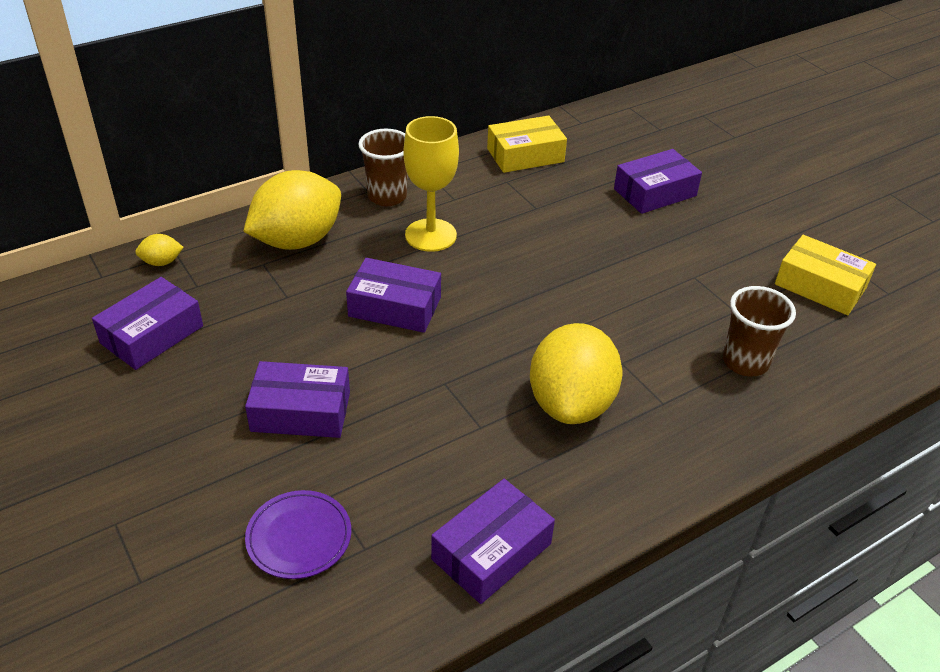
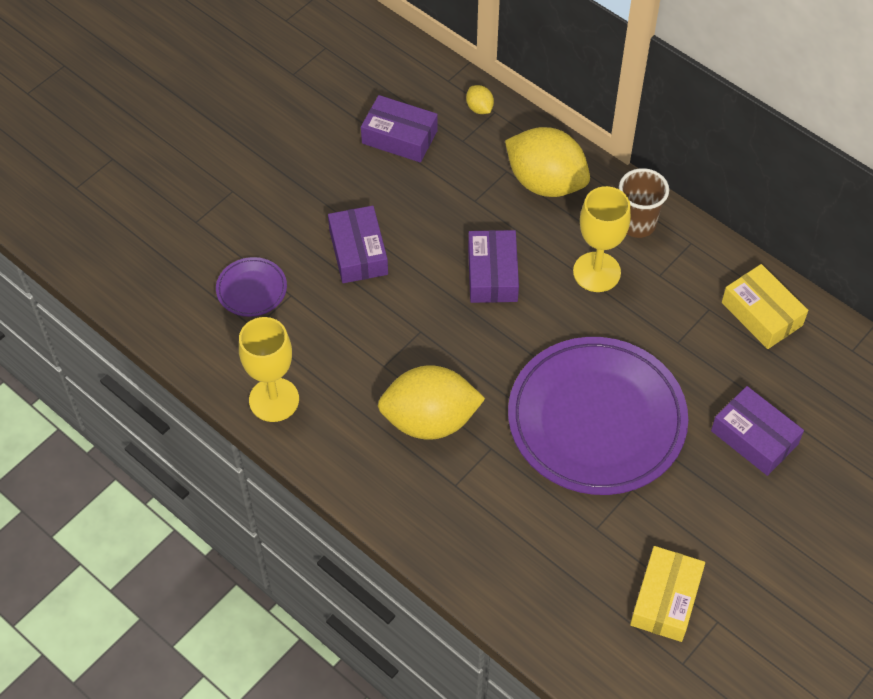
camera: 75 degrees right, 15 degrees up
(491, 551) = (274, 400): purple box -> yellow goblet
(608, 279) = (596, 420): none -> purple plate
(745, 362) = (529, 542): brown cup -> none

